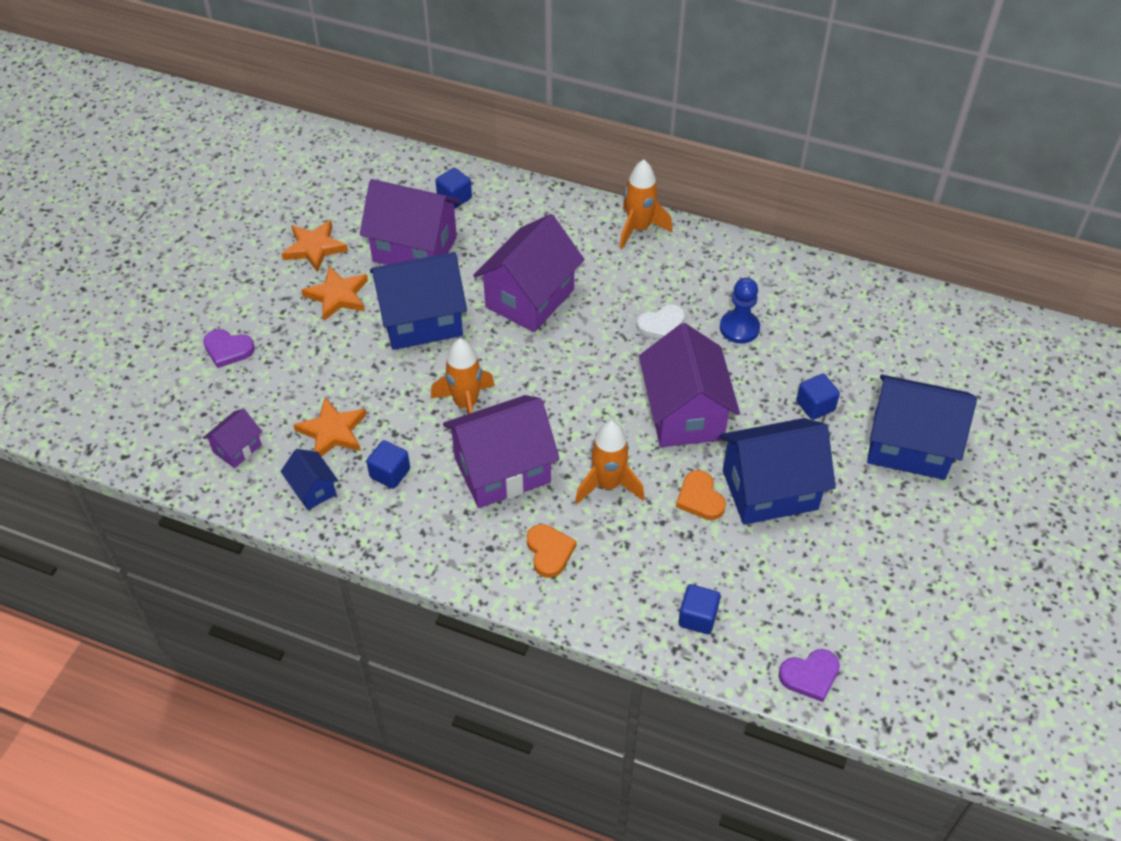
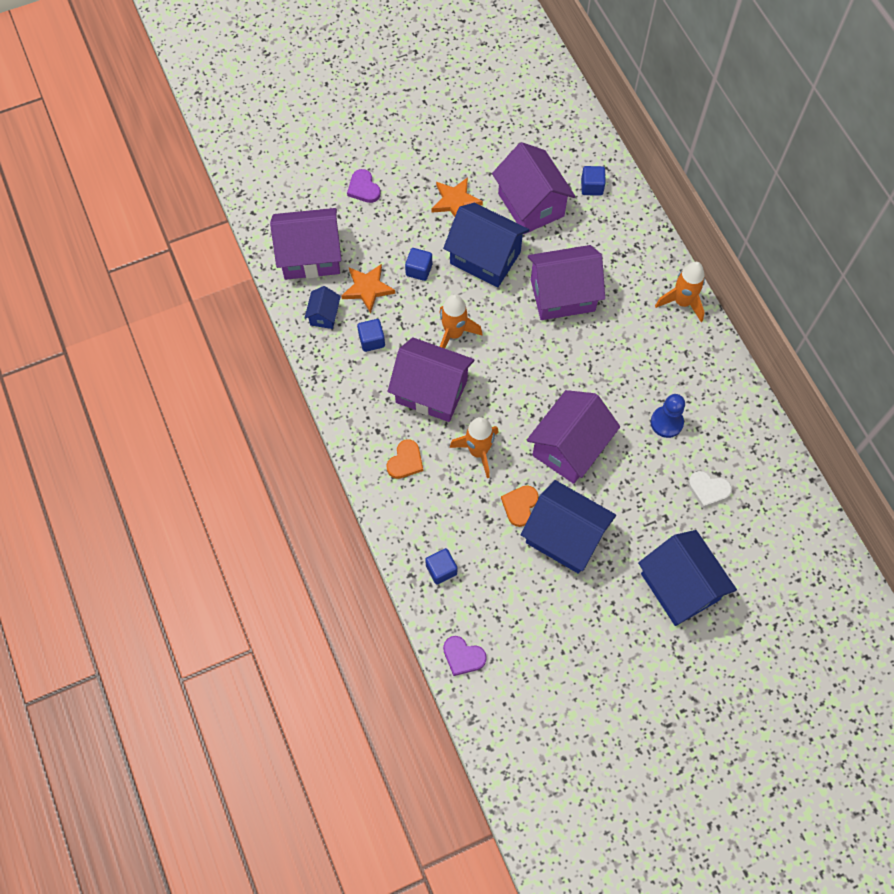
camera: 45 degrees right, 15 degrees up
(237, 448) = (310, 256): purple house -> purple house, size x2.08
(314, 248) = (474, 157): orange star -> none
(662, 325) = (621, 380): white heart -> white heart (708, 489)
(815, 406) = (653, 512): blue cube -> blue cube (419, 270)

